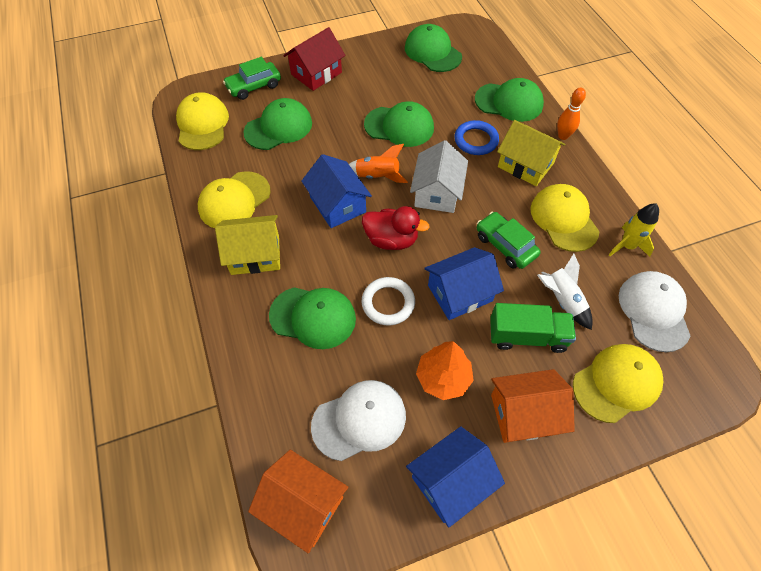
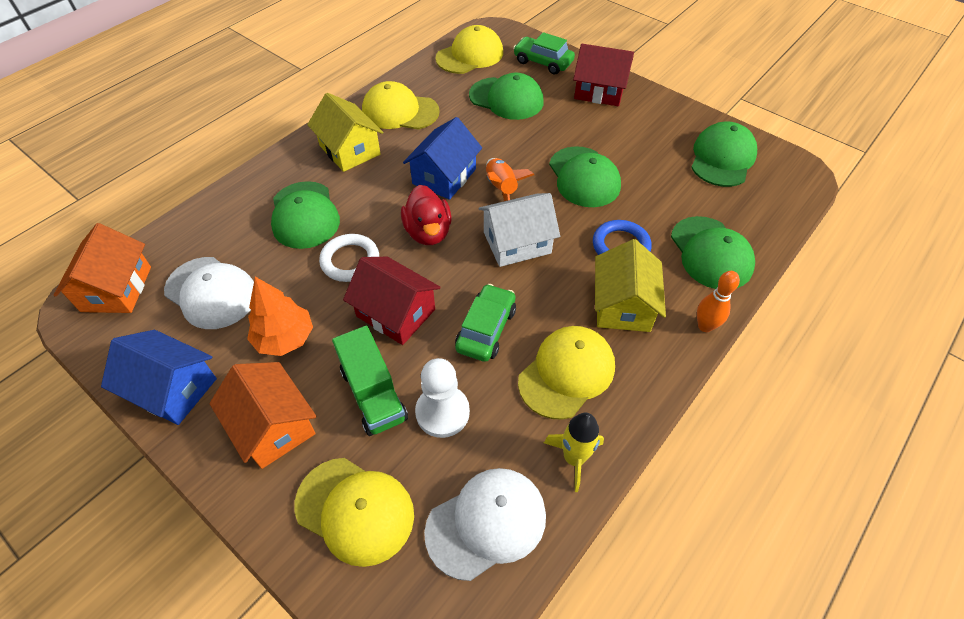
camera: 60 degrees right, 5 degrees down
(460, 293) = (396, 313): blue house -> red house
(562, 300) = (442, 412): white rocket -> white pawn

